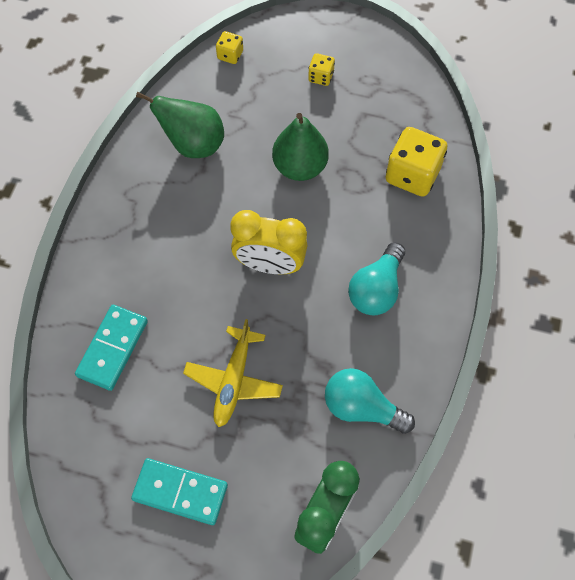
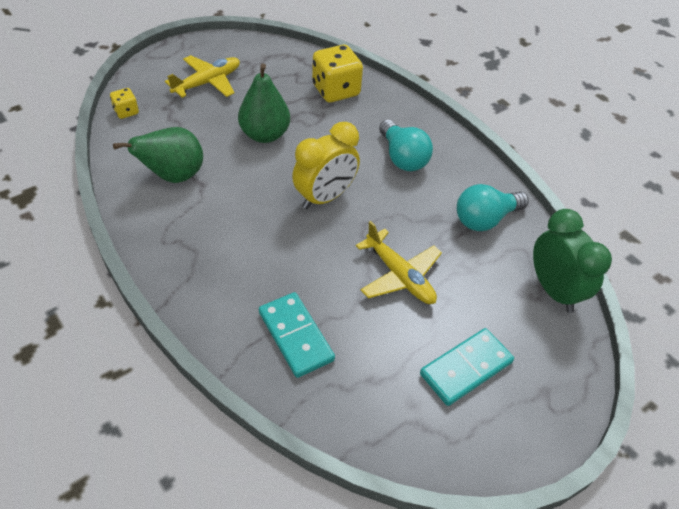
camera: 55 degrees left, 15 degrees down
(321, 77) = (208, 82): yellow dice -> yellow plane

